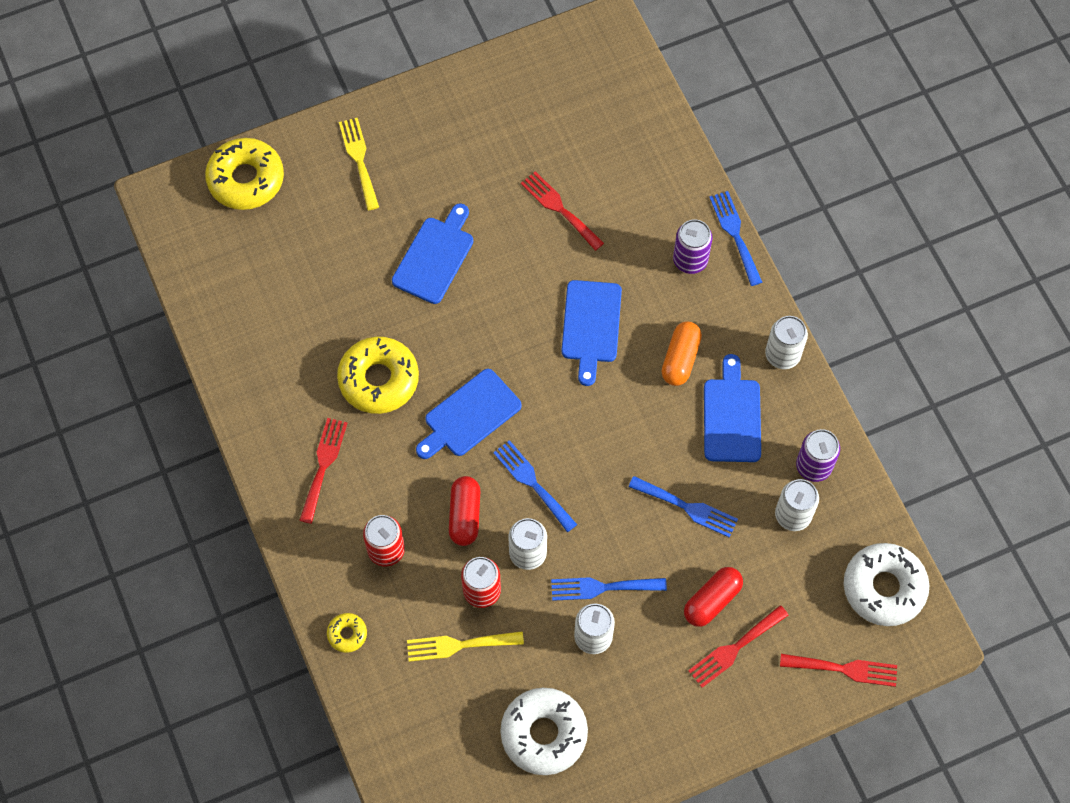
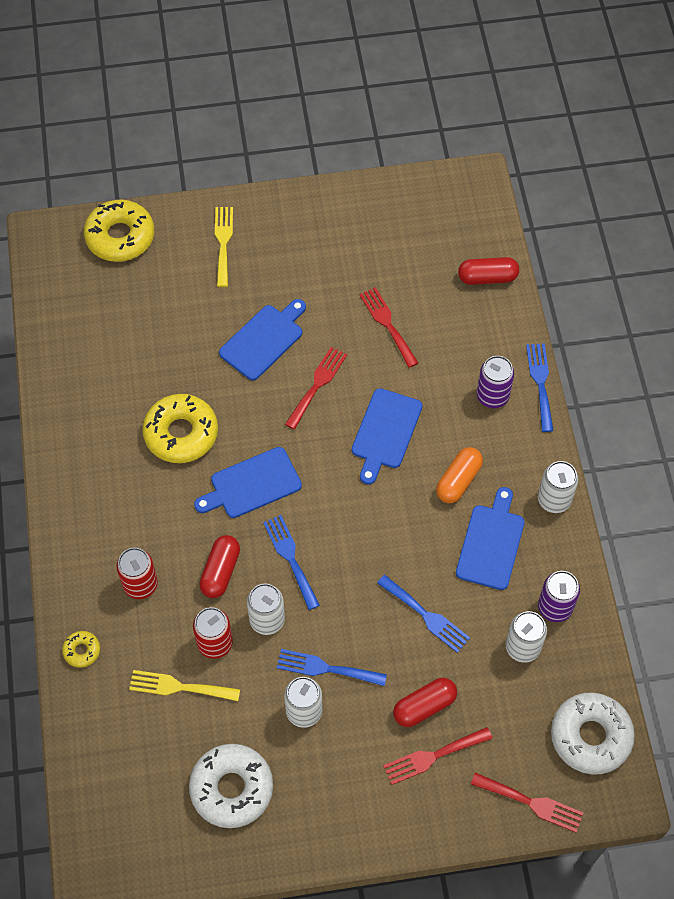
camera: 15 degrees right, 5 degrees down
(323, 465) = (108, 496): red fork -> red fork (317, 384)
(649, 133) = (487, 277): none -> red capsule

